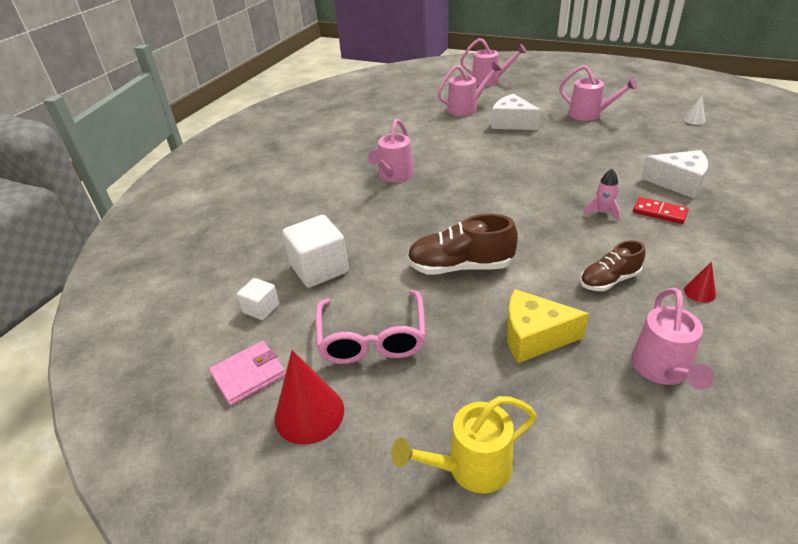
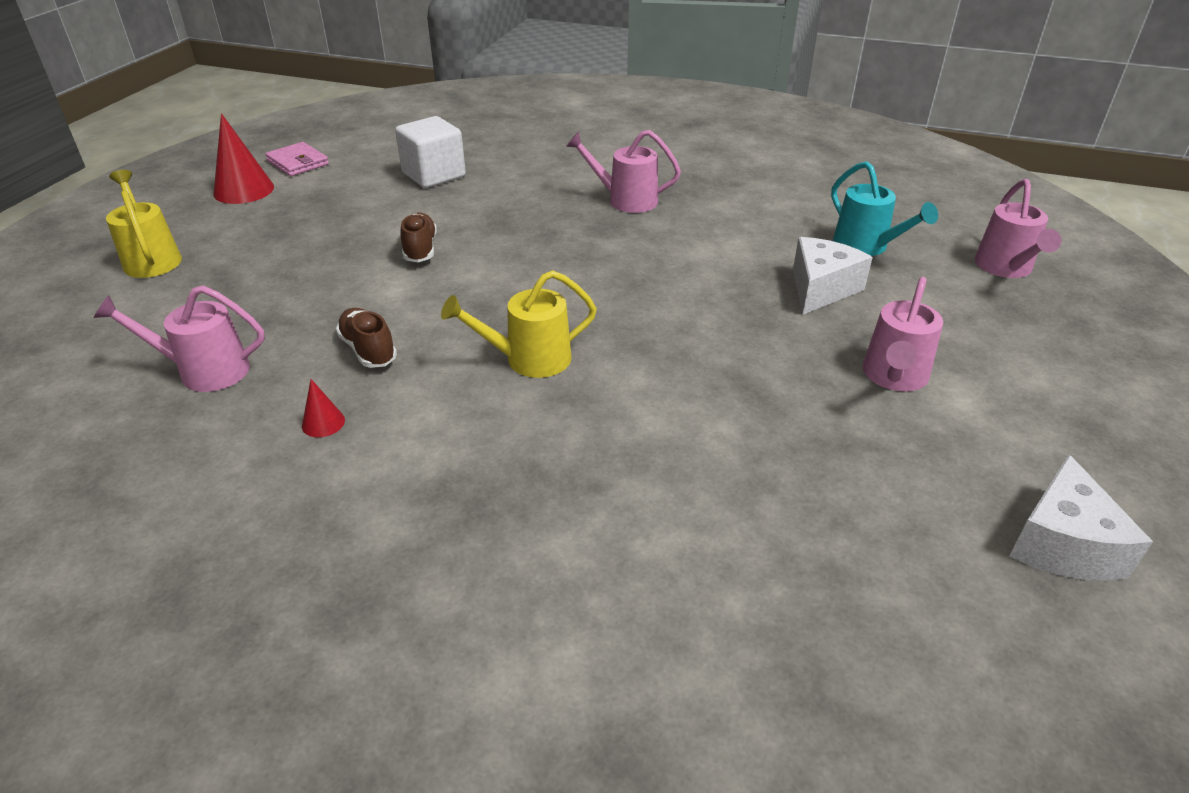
camera: 80 degrees right, 0 degrees up
(261, 309) = (380, 156): white cube -> none
(372, 339) = (320, 208): pink glasses -> none
(460, 267) = (420, 249): brown shoe -> brown shoe, size x0.64
(466, 108) = (866, 246): pink watering can -> turquoise watering can
(534, 337) = (288, 292): yellow cheese -> none
(602, 212) = (528, 360): pink rocket -> yellow watering can
(659, 212) = (526, 416): red domino -> none
(678, 183) = (623, 454): white cheese -> white cheese (1062, 544)
(694, 120) = (926, 530): white cone -> none

